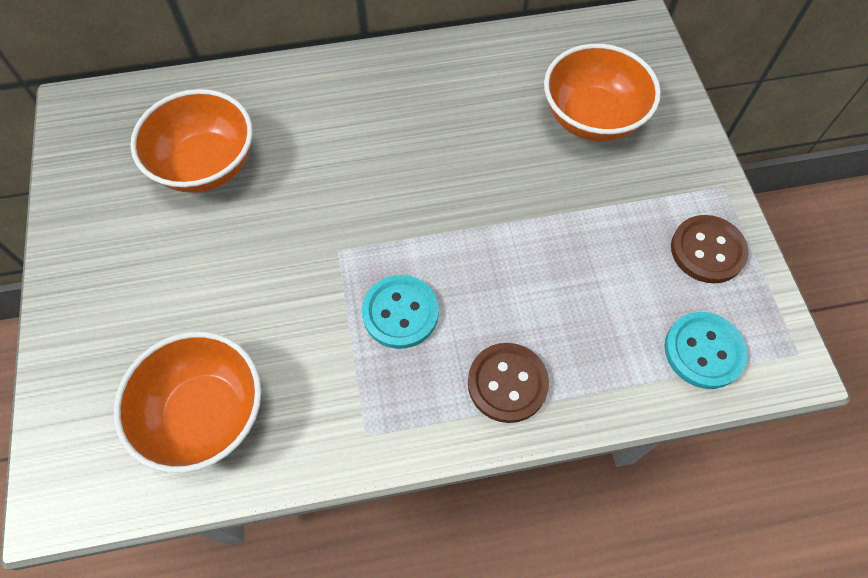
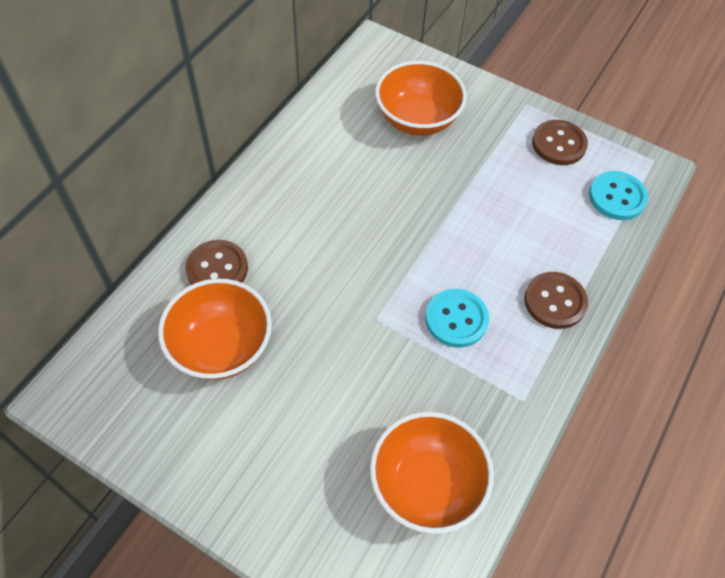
camera: 50 degrees left, 5 degrees down
(276, 106) = (217, 269): none -> brown button

